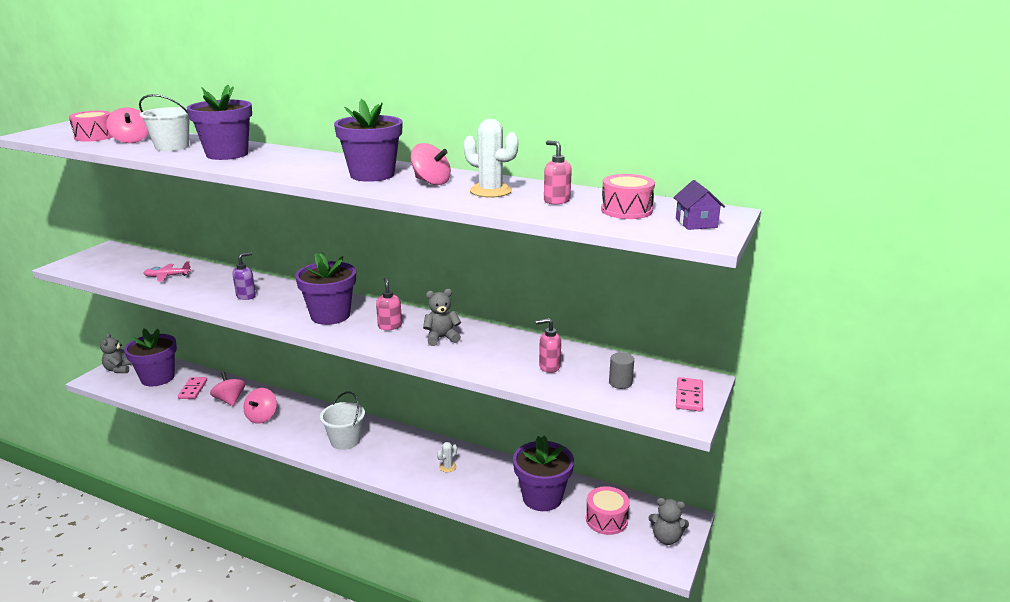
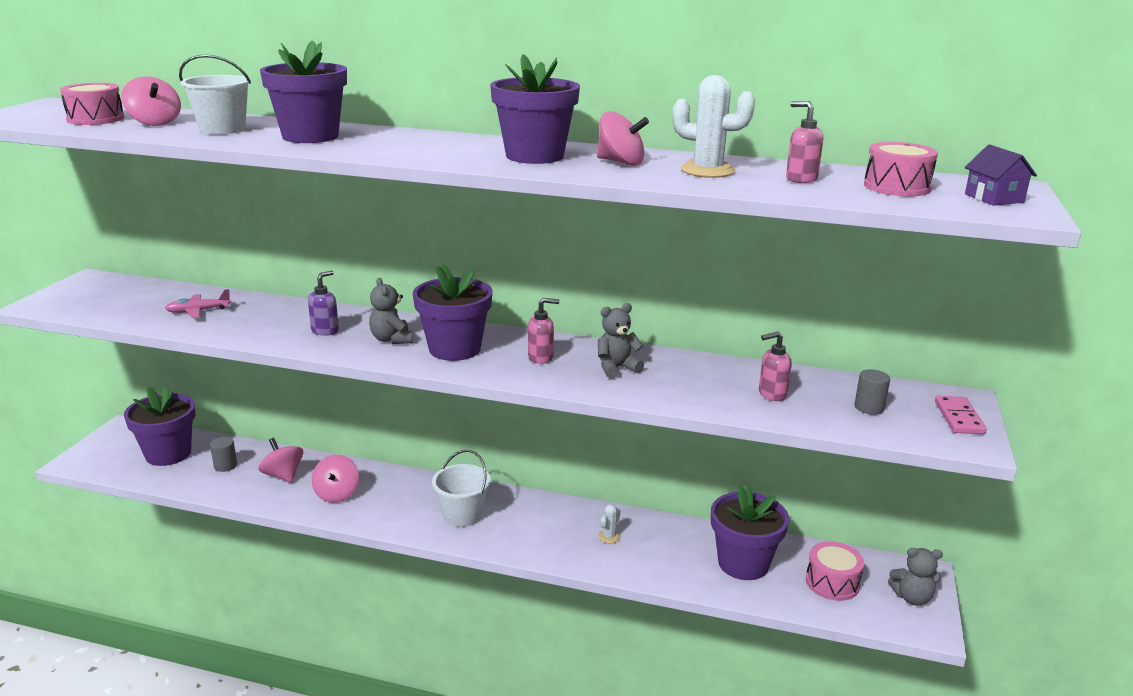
camera: 10 degrees left, 0 degrees up
(118, 369) = (106, 447): grey teddy bear -> grey teddy bear (391, 339)
(193, 389) = (225, 465): pink domino -> grey cylinder
(390, 326) = (541, 357): pink soap dispenser -> pink soap dispenser turned 105 degrees clockwise

